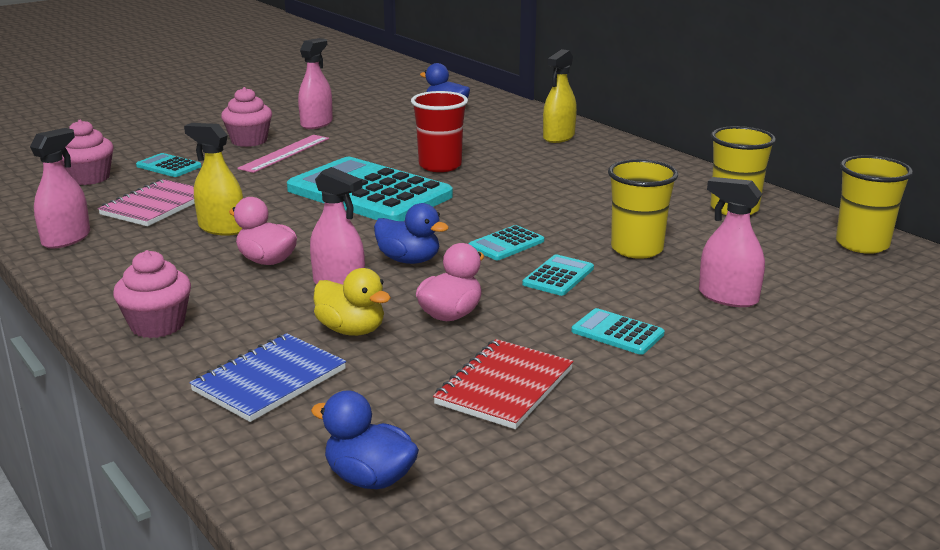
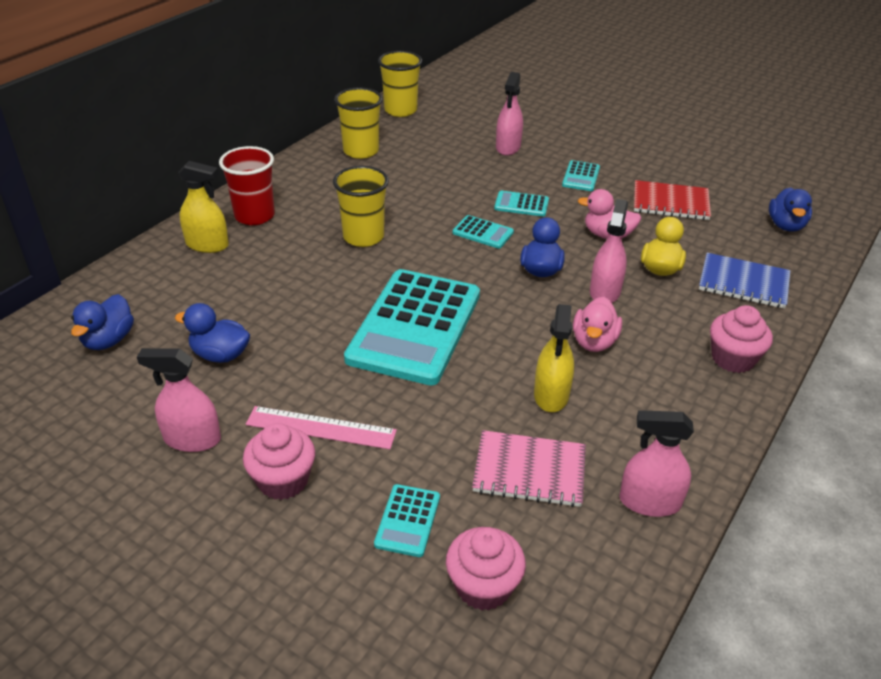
camera: 110 degrees left, 15 degrees up
(398, 133) = (220, 355): none -> blue duck
(440, 166) = (320, 300): red cup -> red cup (254, 216)
(637, 249) = (457, 181): yellow cup -> yellow cup (363, 237)

